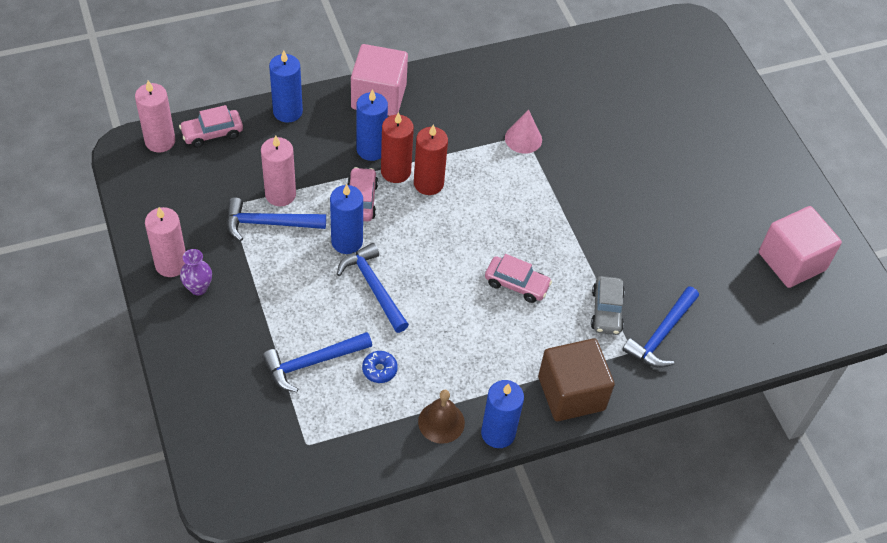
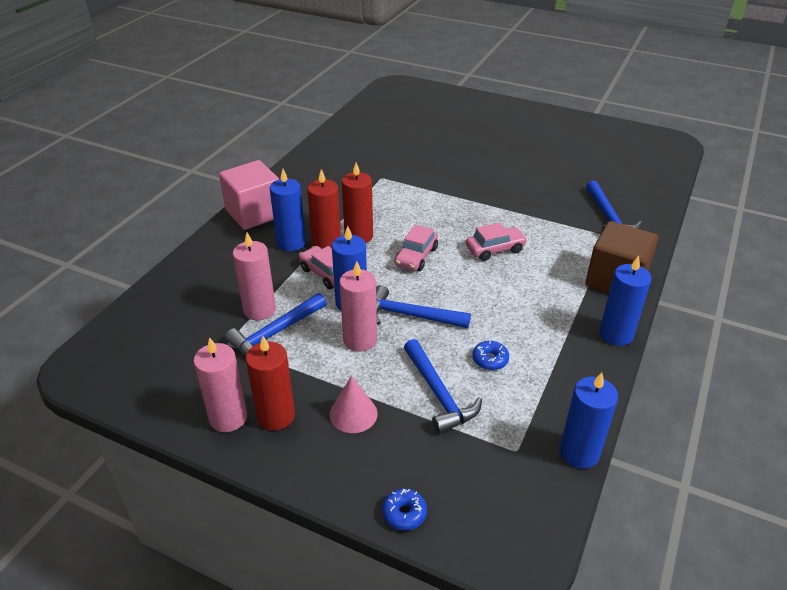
camera: 40 degrees left, 15 degrees down
(160, 141) = (104, 343): pink candle -> pink candle (360, 340)
(193, 418) = (404, 513): none -> blue donut
(198, 288) = (276, 416): purple vase -> red candle
(212, 133) = (147, 309): pink car -> pink car (416, 257)
(287, 112) = (195, 260): blue candle -> blue candle (579, 452)
(312, 363) = (439, 394): blue hammer -> blue hammer turned 45 degrees counterclockwise
(441, 422) = (576, 357): brown bell -> none
(523, 138) = (383, 179): pink cone -> pink cone (353, 414)
(606, 311) = (563, 227): grey car -> none
(791, 261) = (607, 146): pink cube -> none

